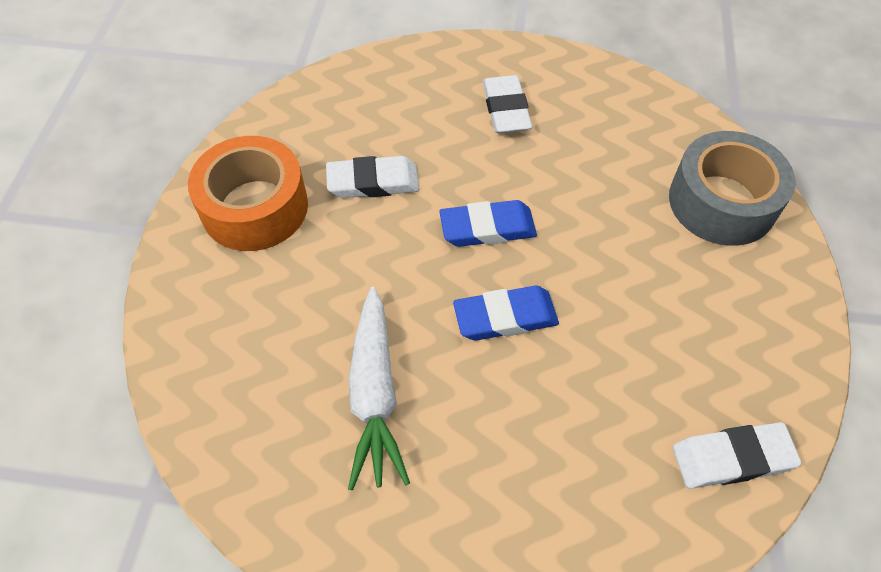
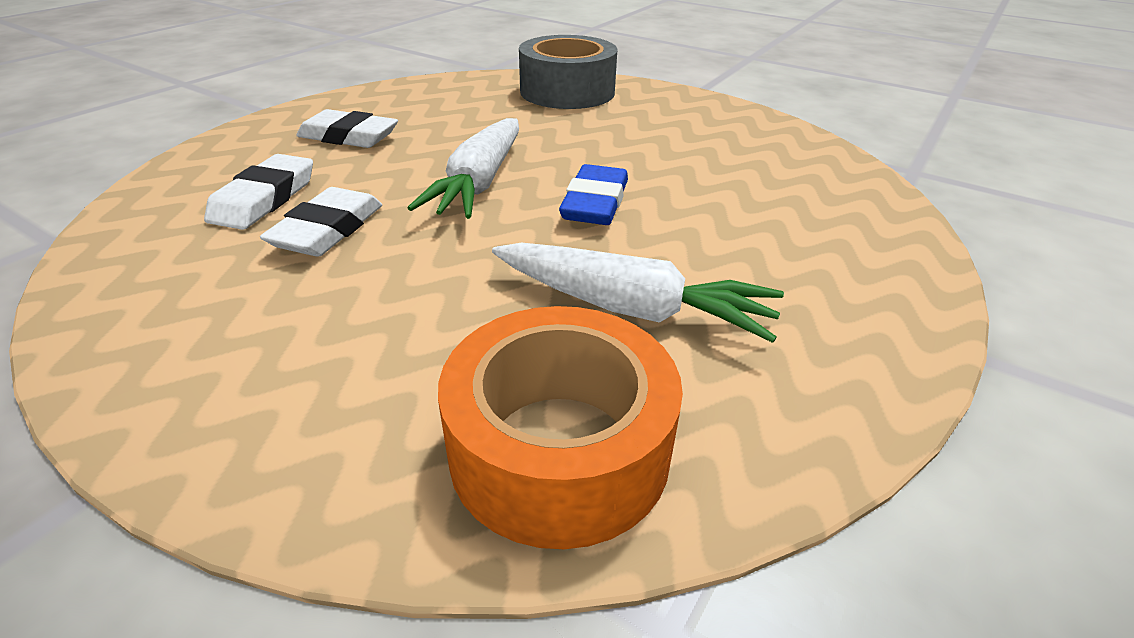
camera: 65 degrees left, 20 degrees down
(255, 207) = (229, 334): orange tape -> orange tape (559, 449)
(487, 228) = (479, 183): blue eraser -> white carrot
(732, 458) = (802, 152): white eraser -> white eraser (264, 199)

